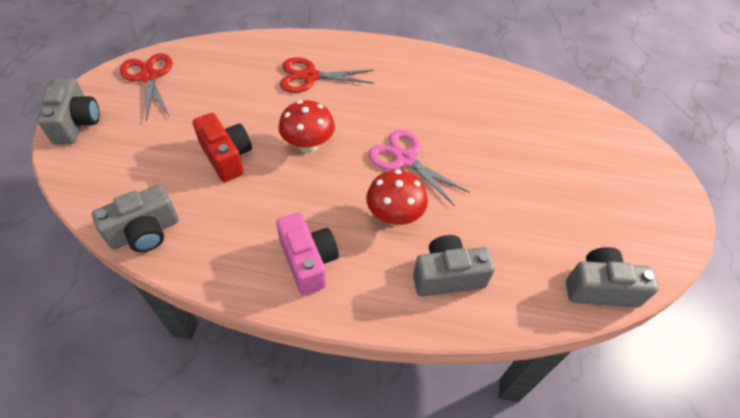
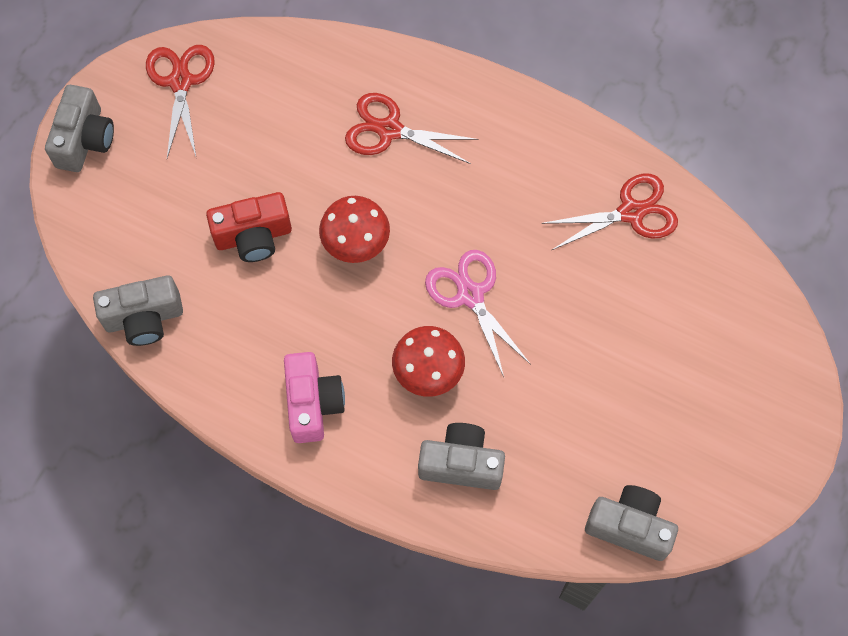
camera: 20 degrees right, 15 degrees up
(227, 157) = (253, 236): red camera -> red camera turned 90 degrees clockwise
(492, 90) = (631, 212): none -> red scissors

